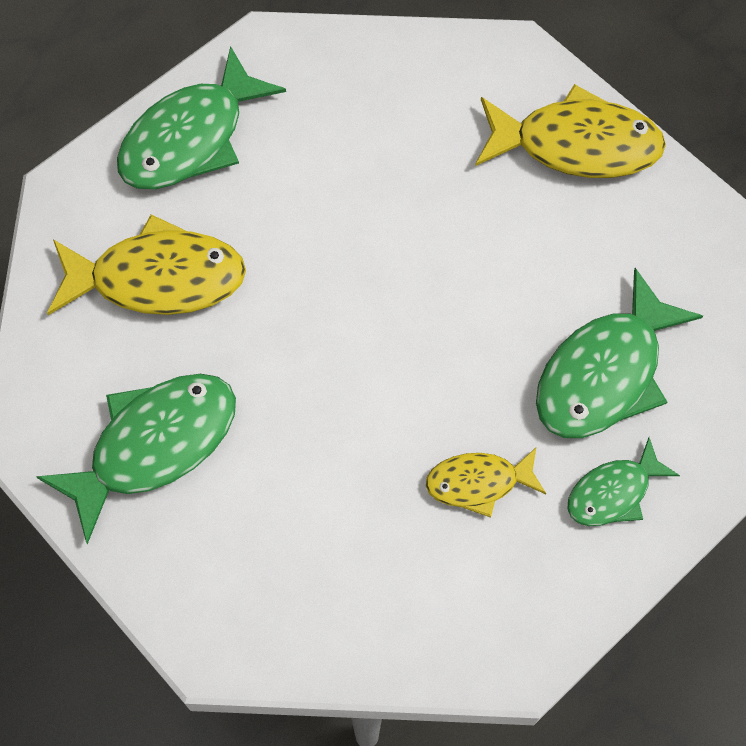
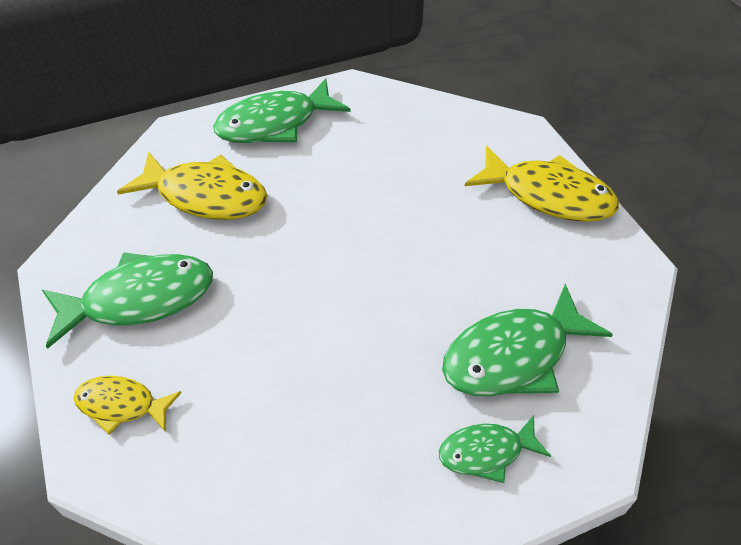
camera: 20 degrees right, 15 degrees down
(478, 483) = (373, 406): yellow fish -> yellow fish (122, 405)

